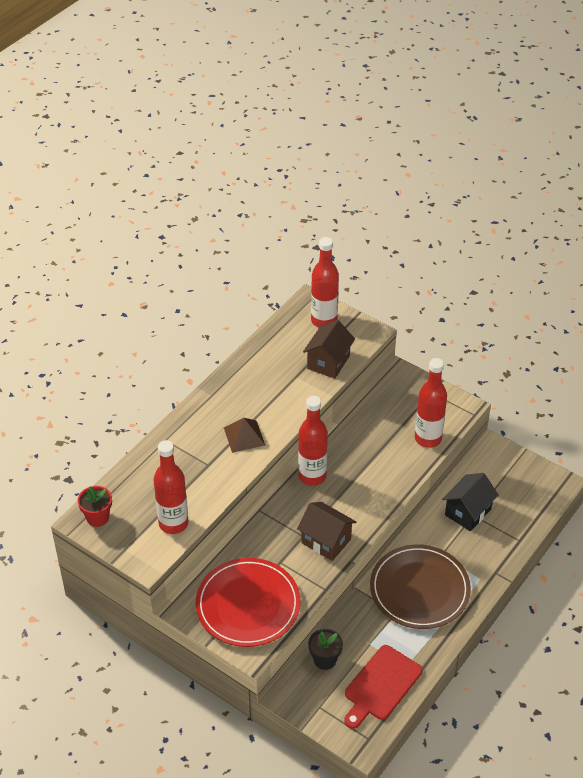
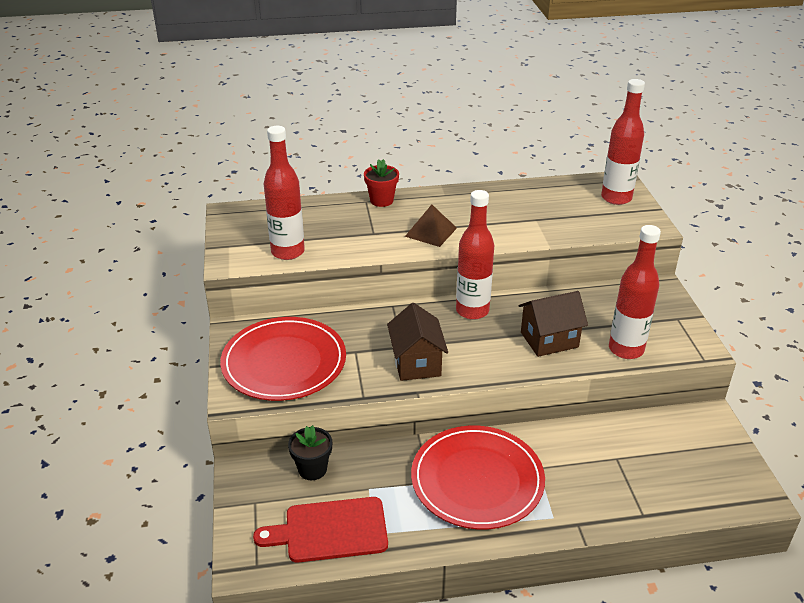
camera: 45 degrees right, 10 degrees down
(97, 517) = (243, 216): red flower pot -> red flower pot (381, 200)
(328, 362) = (580, 225): brown house -> brown house (549, 339)
(419, 589) = (477, 480): brown plate -> red plate
(468, 512) = (613, 452): black house -> none

